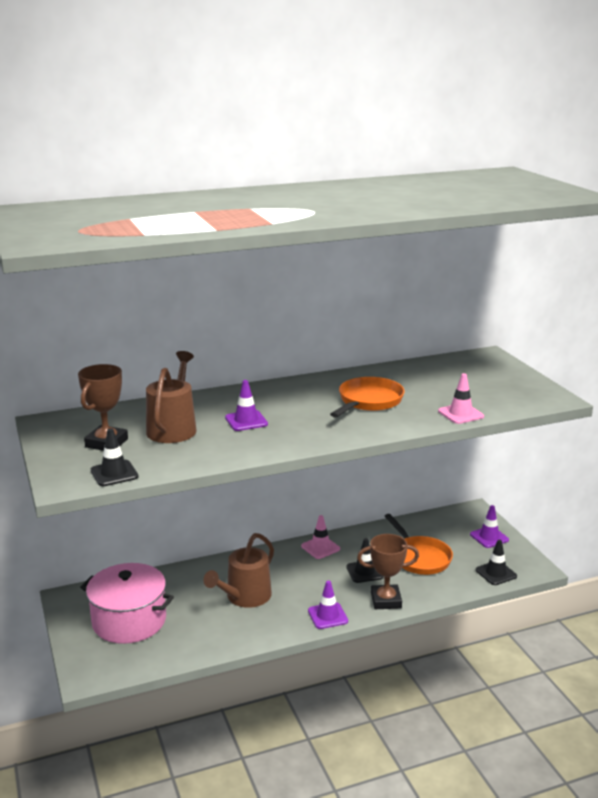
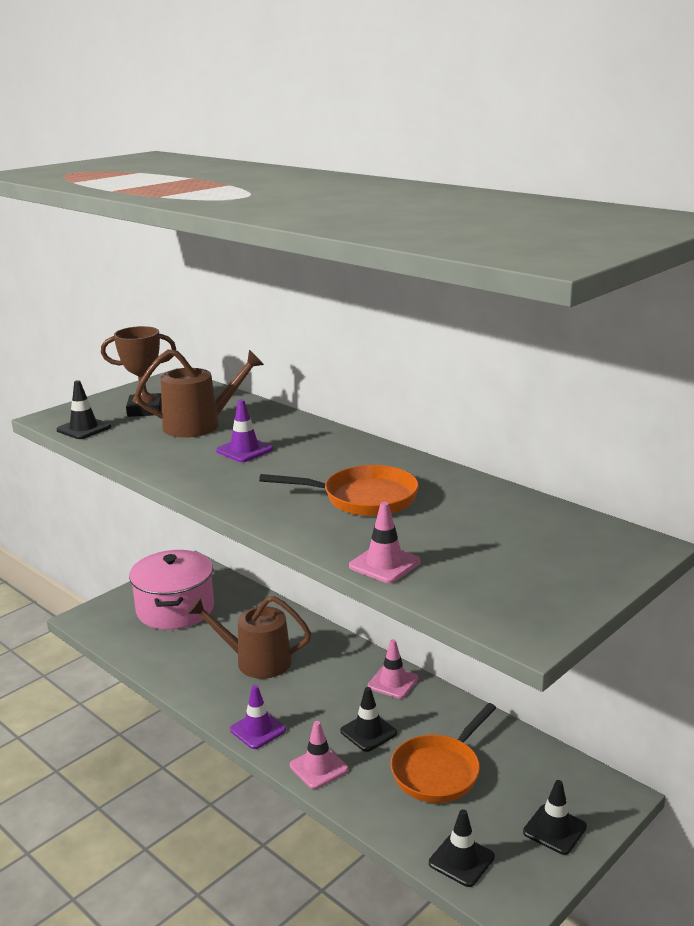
camera: 65 degrees right, 0 degrees up
(386, 600) = (318, 767): brown trophy -> pink traffic cone
(489, 537) = (554, 829): purple traffic cone -> black traffic cone

